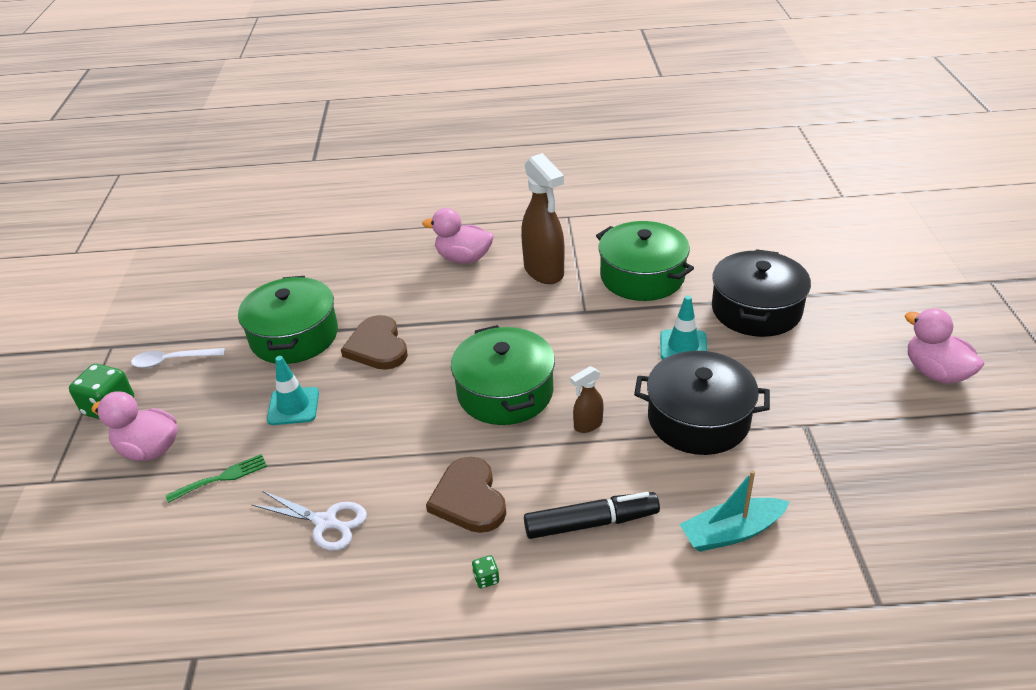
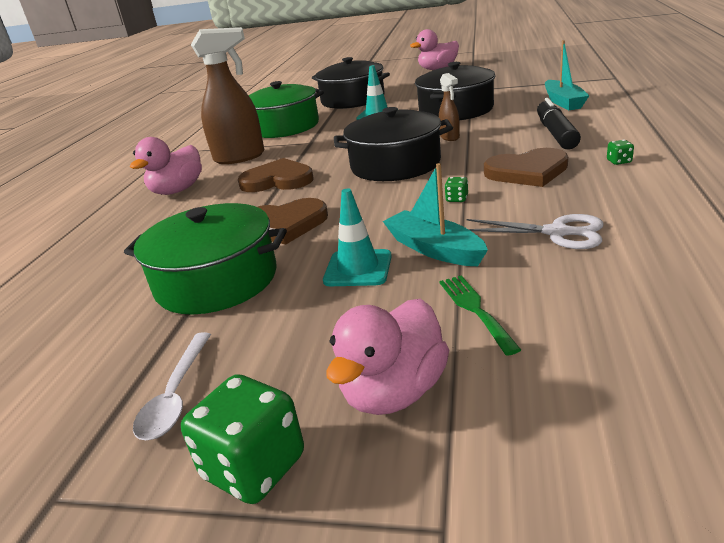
camera: 75 degrees left, 10 degrees down
(314, 445) = (434, 249): none -> turquoise boat
(325, 522) = (556, 232): white scissors -> white scissors turned 75 degrees clockwise
(409, 449) = (457, 199): none -> green dice
(477, 316) = (278, 180): none -> brown heart
(505, 392) = (395, 165): green pot -> black pot

